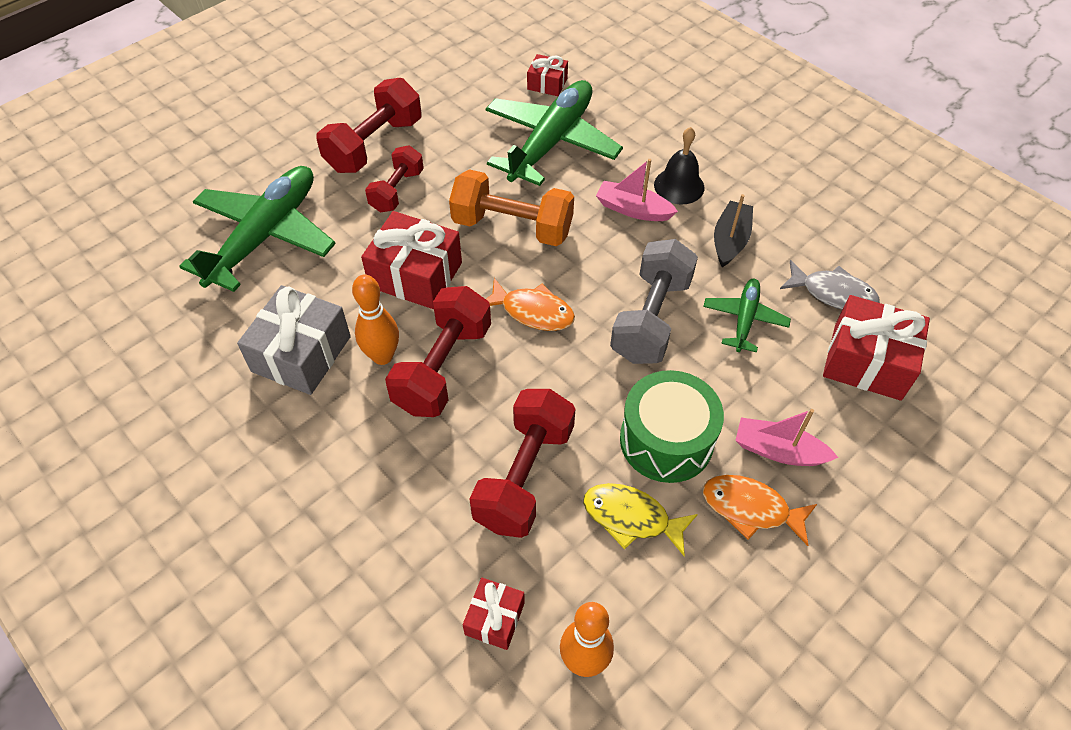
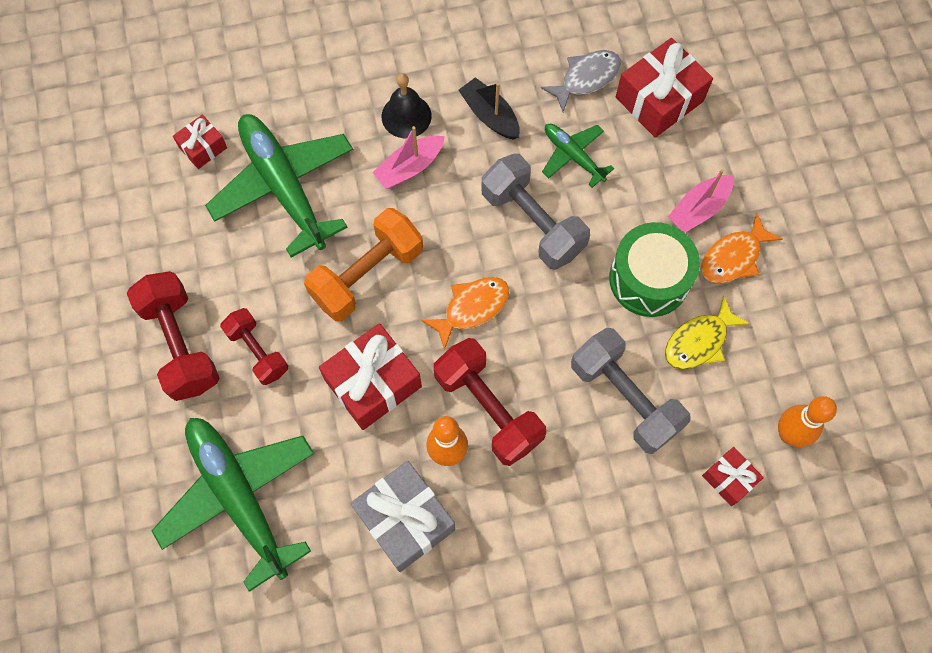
camera: 60 degrees left, 15 degrees up
(524, 476) = (625, 398): red dumbbell -> grey dumbbell

